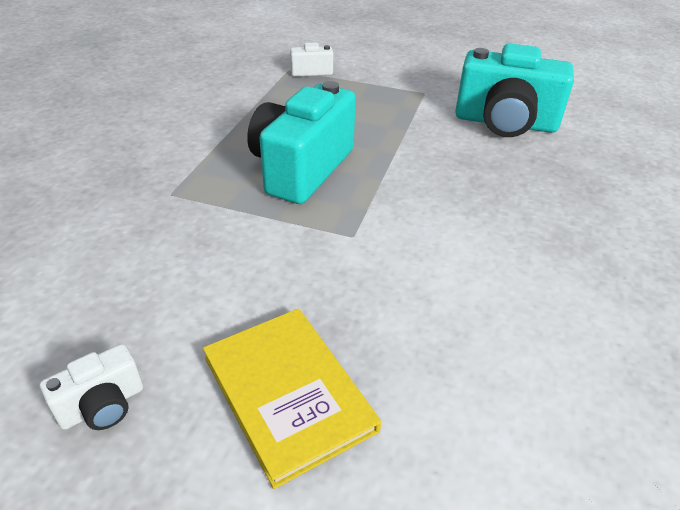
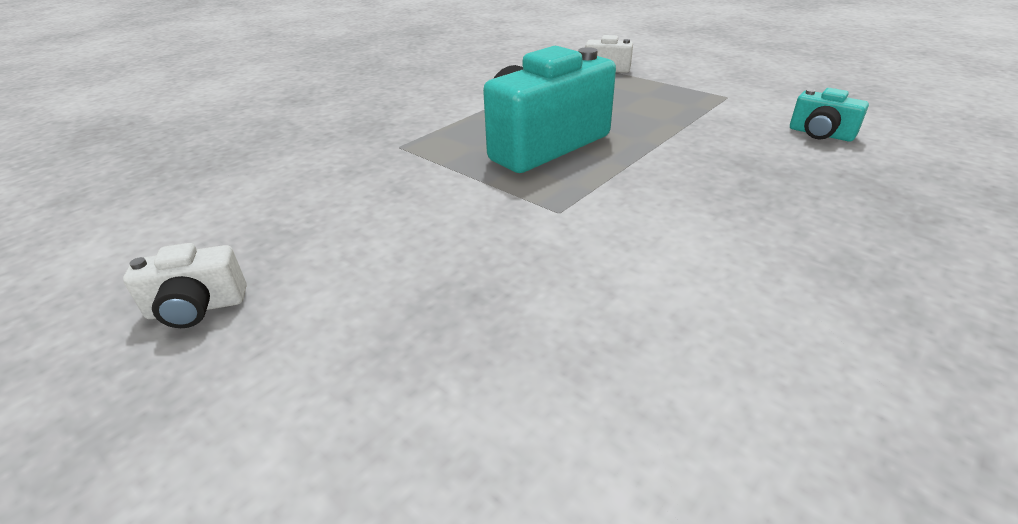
camera: 25 degrees right, 5 degrees down
(288, 393) = (379, 348): yellow book -> none
(505, 123) = (820, 134): turquoise camera -> turquoise camera, size x0.46

